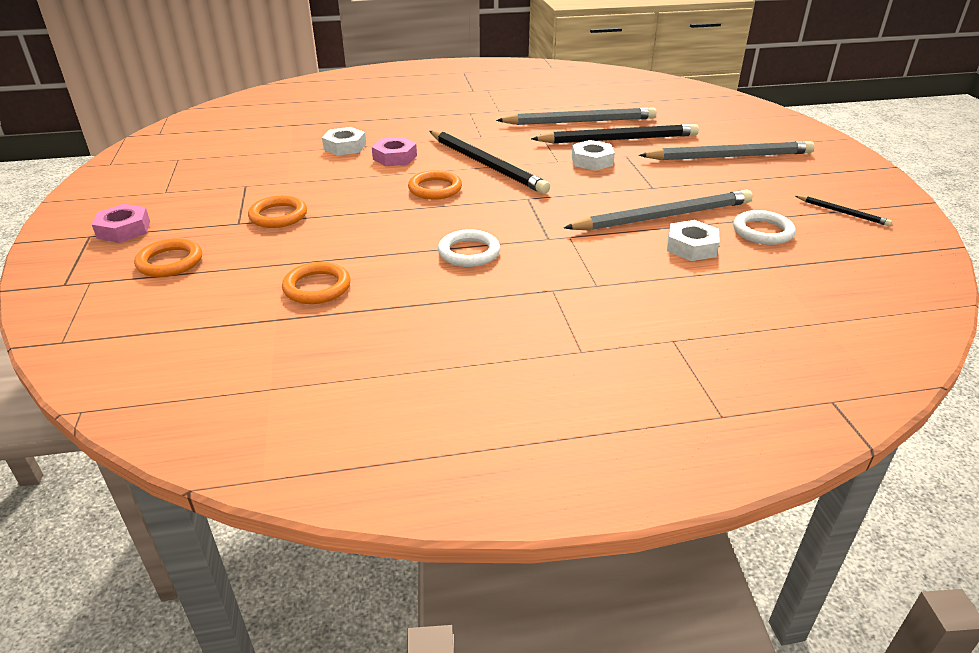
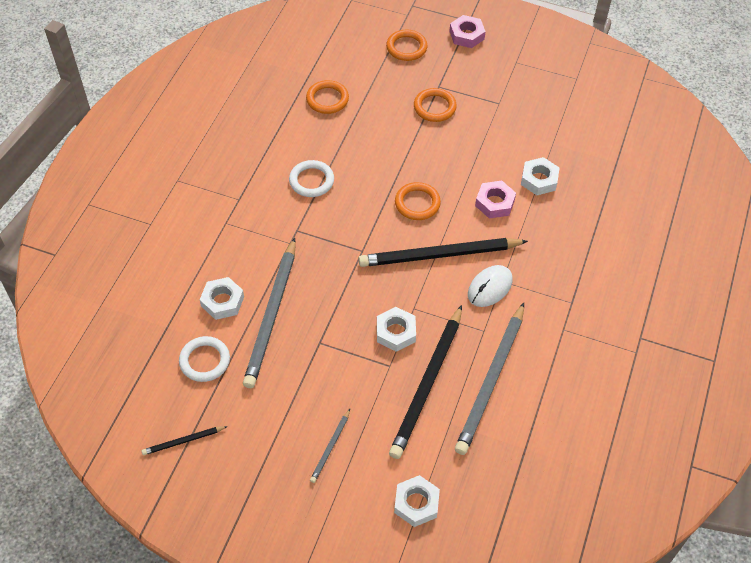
camera: 120 degrees right, 20 degrees up
(494, 139) = (490, 287): none -> white mouse
(712, 121) = (416, 503): none -> white nut
(729, 156) = (330, 447): grey pencil -> grey pencil, size x0.45

